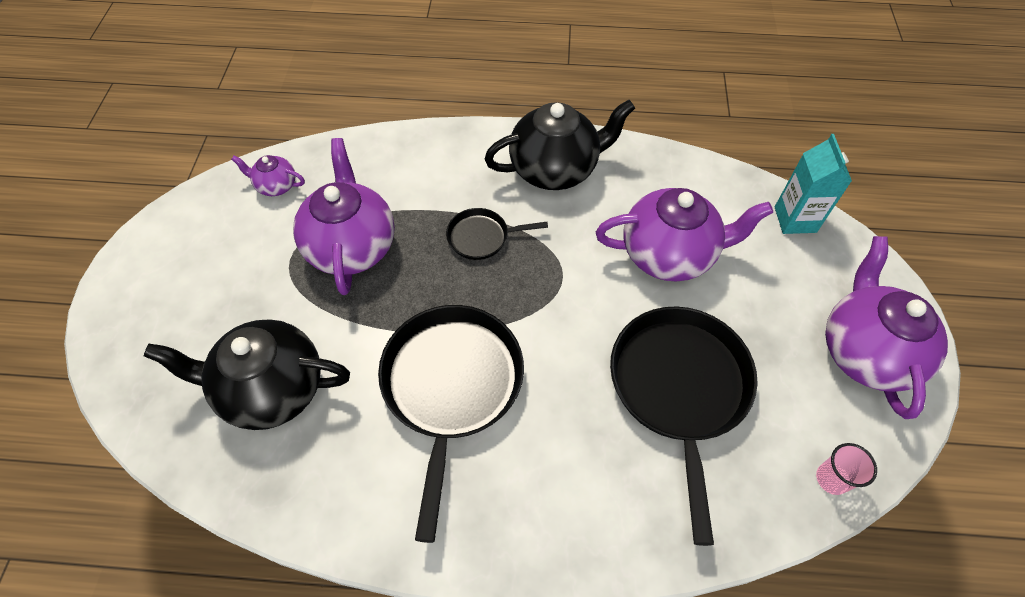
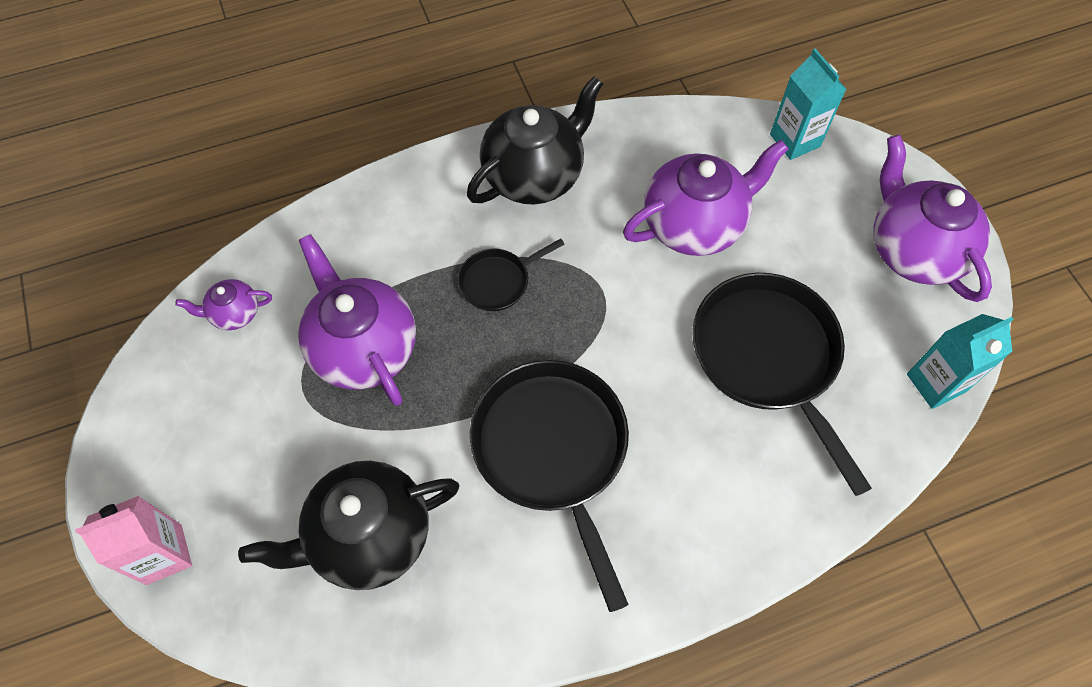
camera: 25 degrees left, 5 degrees up
(124, 335) = (164, 554): none -> pink carton
(832, 479) = (936, 383): pink cup -> turquoise carton

